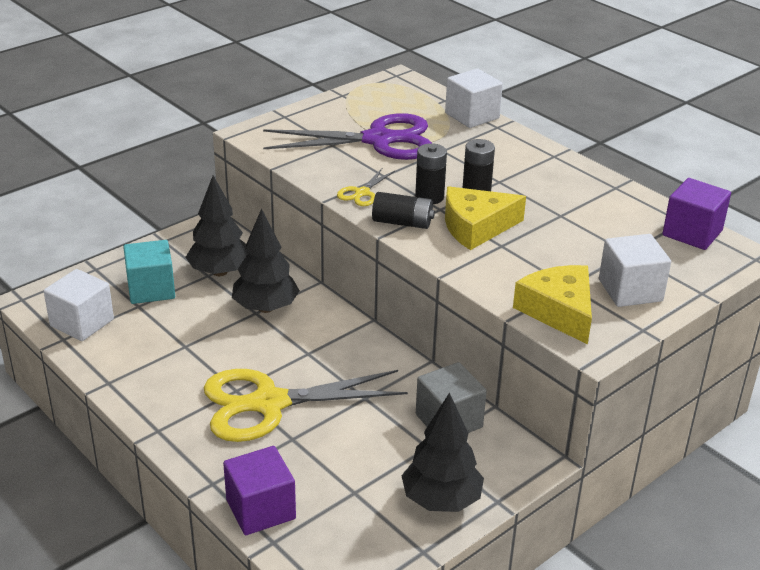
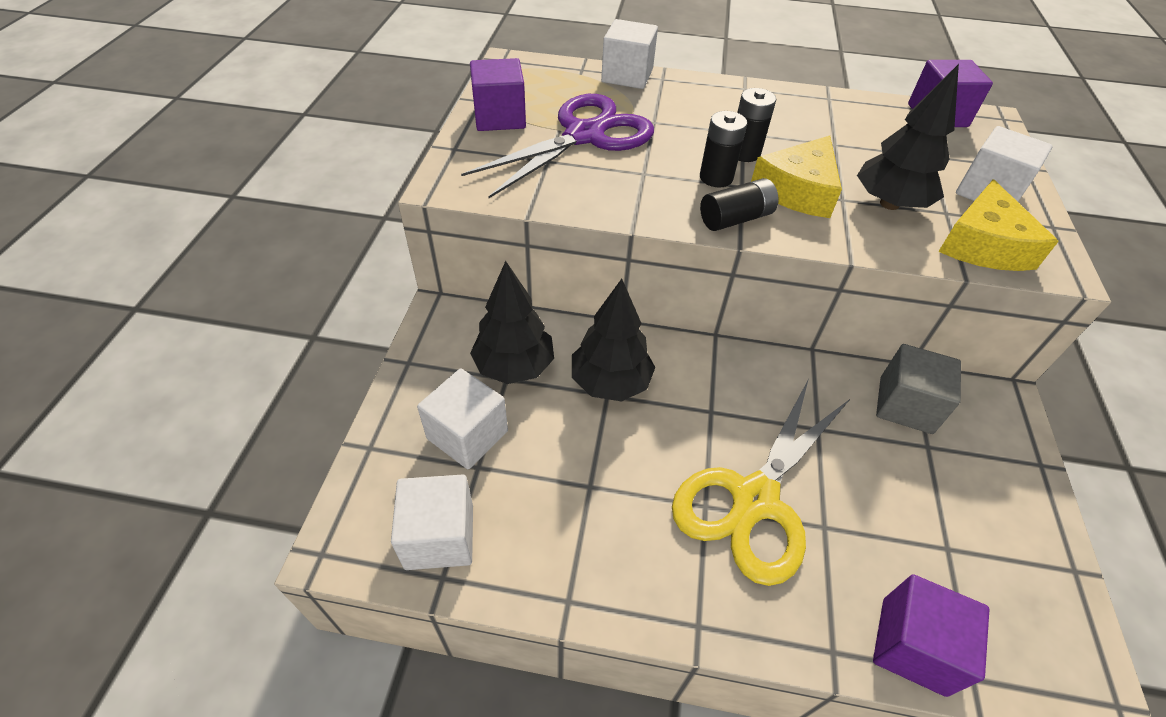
camera: 40 degrees left, 15 degrees up
(151, 289) = (467, 435): turquoise cube -> white cube
(339, 109) = (499, 117): none -> purple cube
(362, 193) = (653, 203): yellow scissors -> none
(441, 500) = (1011, 499): black tree -> black tree (889, 204)
(559, 311) = (983, 244): yellow cheese -> yellow cheese turned 105 degrees counterclockwise

